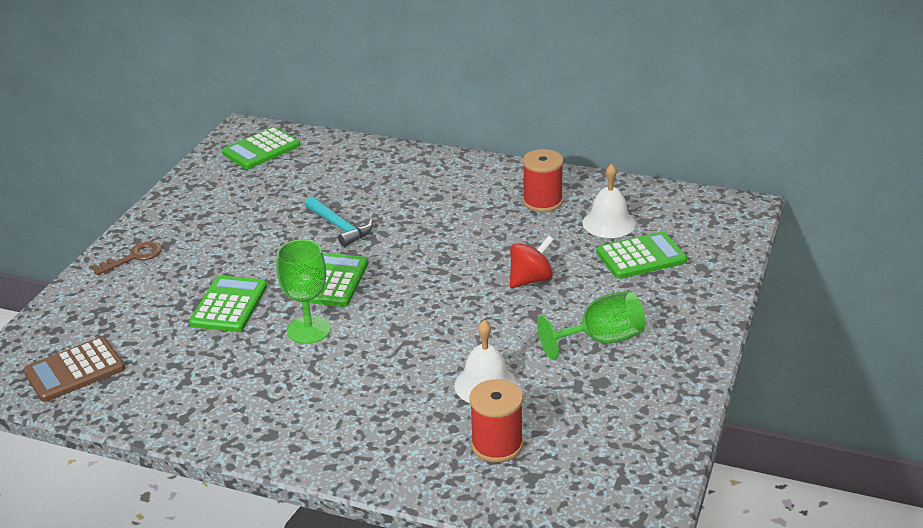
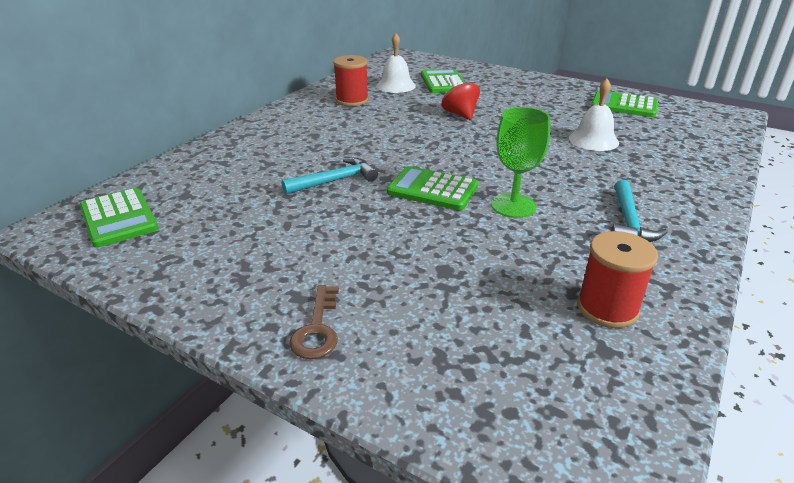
camera: 80 degrees left, 0 degrees up
(74, 370) = (589, 383): brown calculator -> none
(133, 257) = (317, 328): brown key -> brown key turned 150 degrees counterclockwise
(229, 305) = (458, 251): green calculator -> green calculator (624, 105)
(288, 401) = (629, 221): none -> turquoise hammer
(497, 445) = (663, 143): red spool -> red spool (607, 308)
(601, 340) = (540, 102): green goblet -> none

